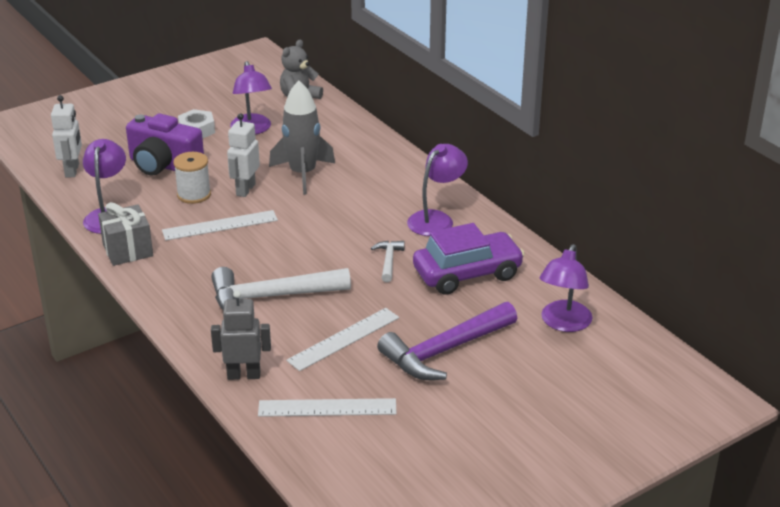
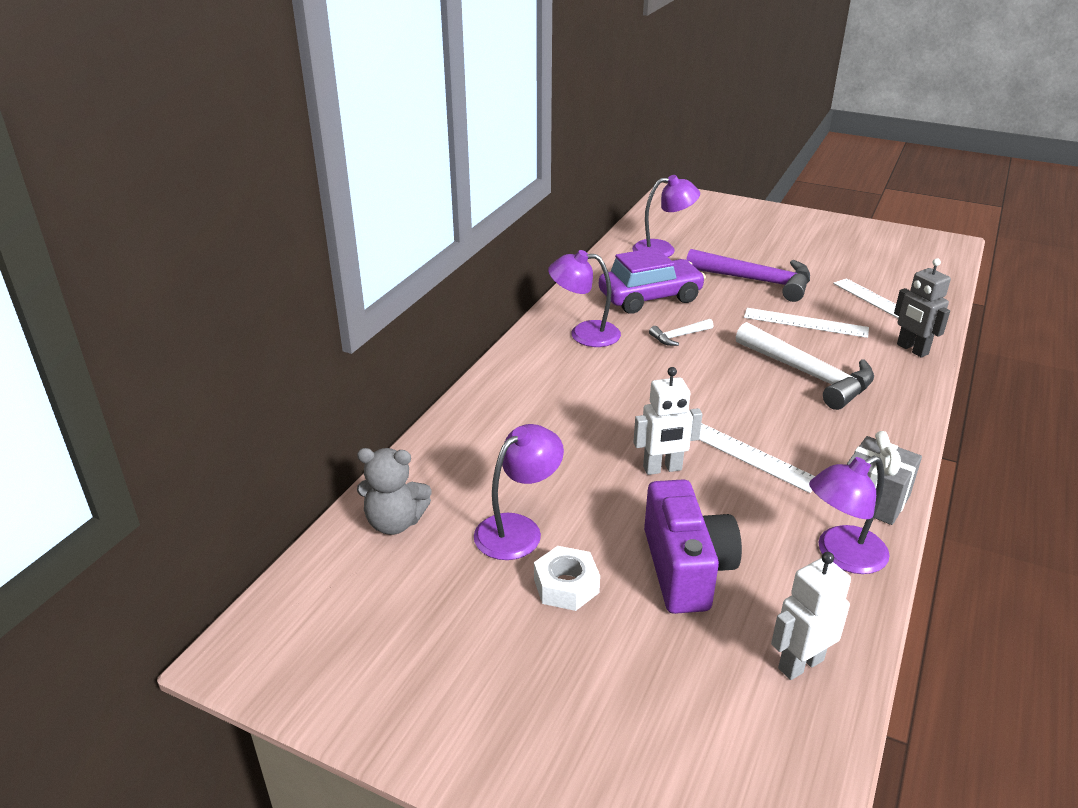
camera: 120 degrees left, 0 degrees up
(194, 194) = (717, 504): white spool -> none
(303, 174) = (586, 441): grey rocket -> none
(467, 274) = (650, 297): purple car -> purple car turned 120 degrees clockwise

